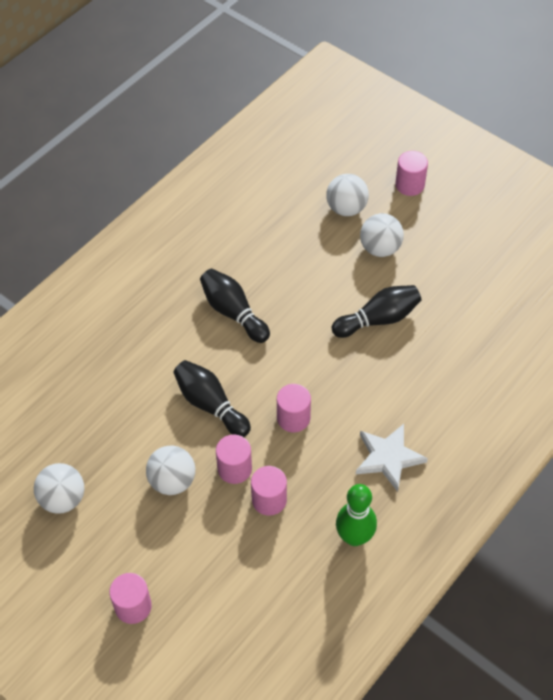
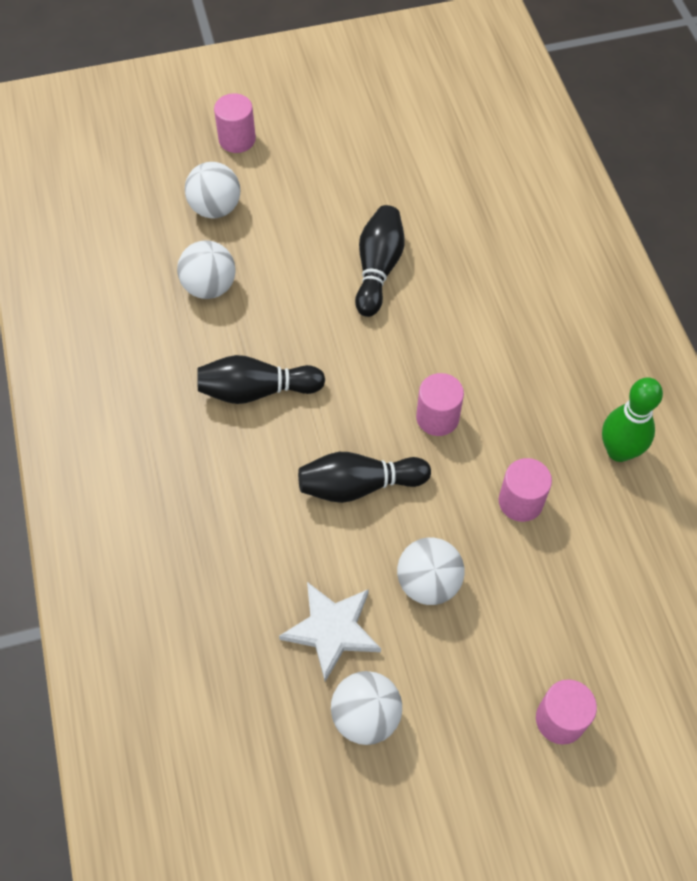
camera: 55 degrees left, 5 degrees up
(234, 469) = (458, 511): pink cylinder -> none
(380, 248) = (292, 212): white ball -> white ball (209, 287)
(388, 458) = (548, 364): white star -> white star (332, 630)

